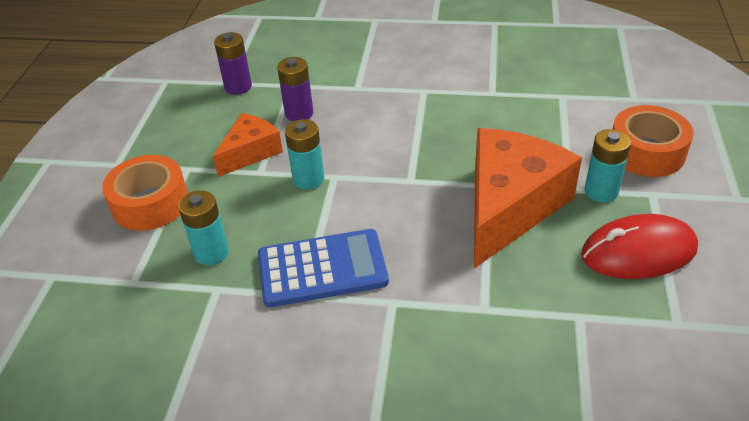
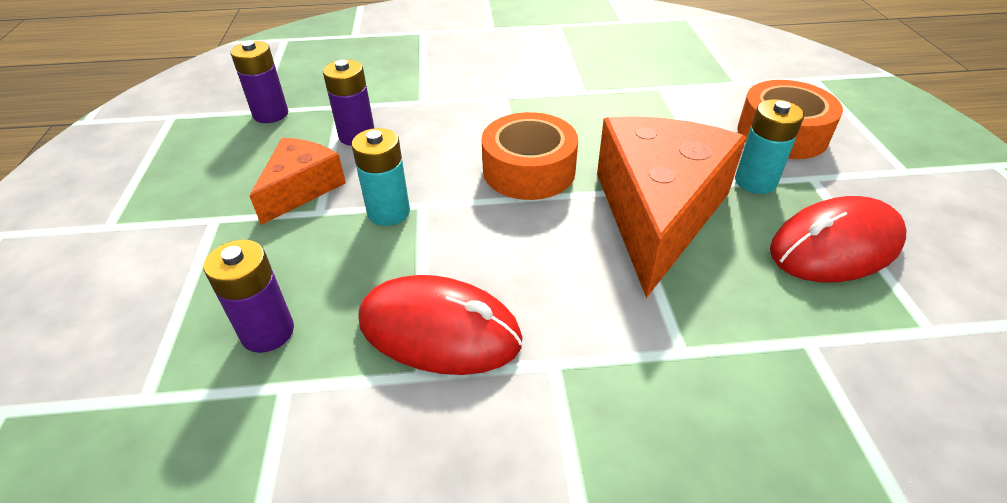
camera: 15 degrees left, 0 degrees up
(150, 203) = (163, 273): orange tape -> orange tape (529, 170)
(211, 253) = (267, 332): turquoise battery -> purple battery
(322, 268) = (439, 330): blue calculator -> red mouse

